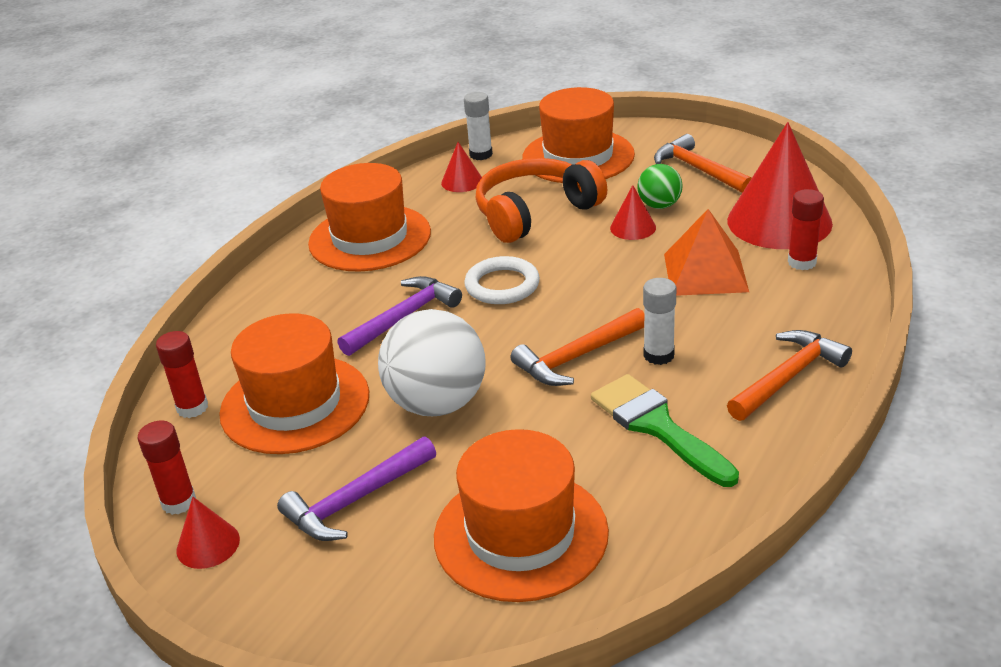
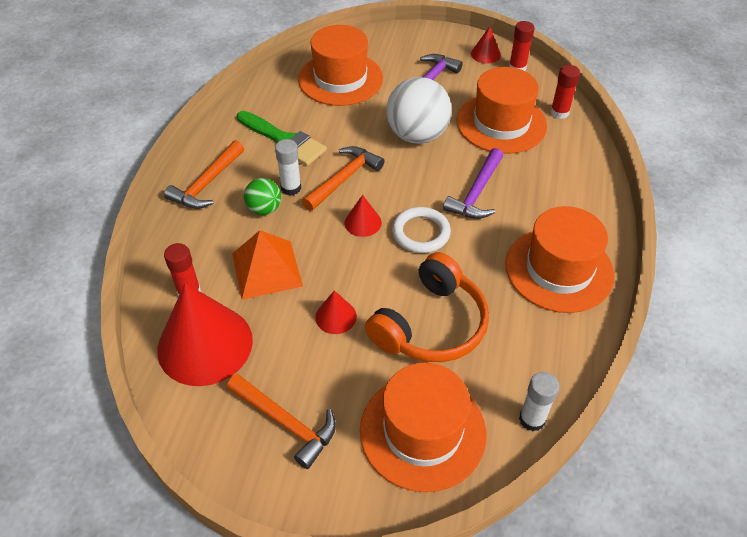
camera: 160 degrees right, 15 degrees up
(462, 181) = (525, 364): red cone -> red cone (363, 222)
(659, 205) = (317, 353): green ball -> green ball (264, 209)

